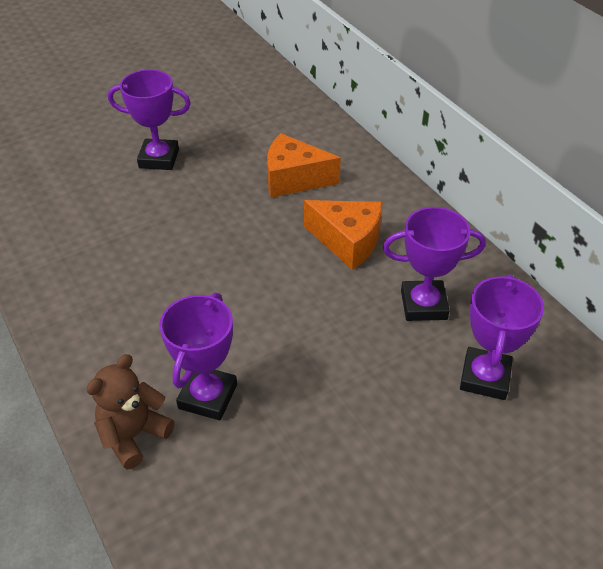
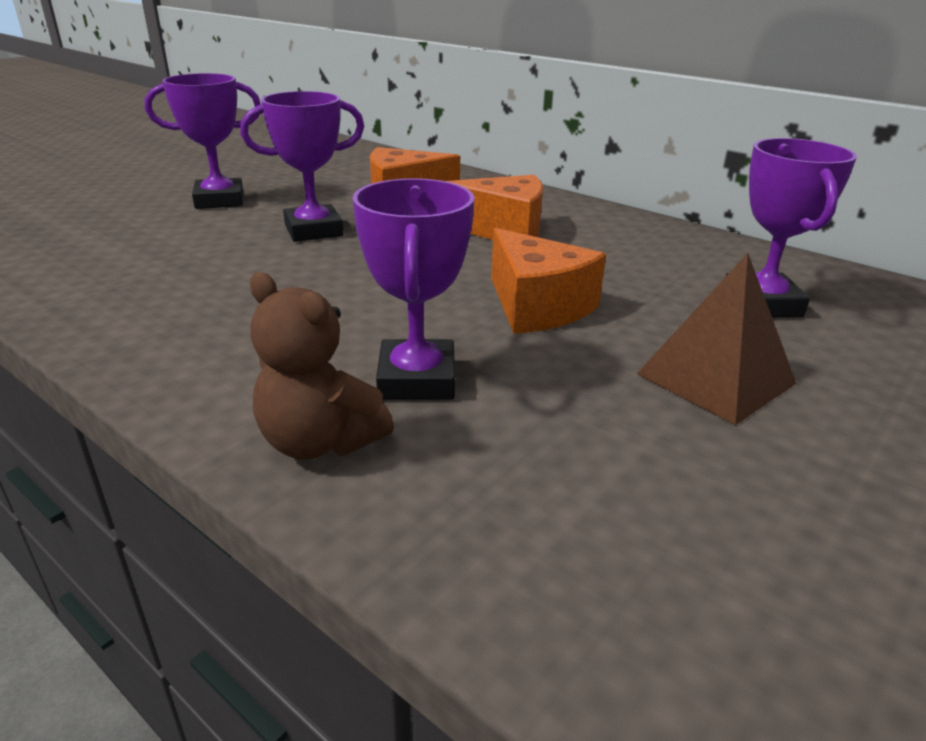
camera: 20 degrees left, 15 degrees down
(133, 435) = (320, 442): brown teddy bear -> brown teddy bear turned 75 degrees counterclockwise
(320, 342) = (537, 306): none -> orange cheese
(393, 445) = (716, 378): none -> brown pyramid
(423, 305) = (635, 262): purple trophy -> purple trophy (313, 230)

